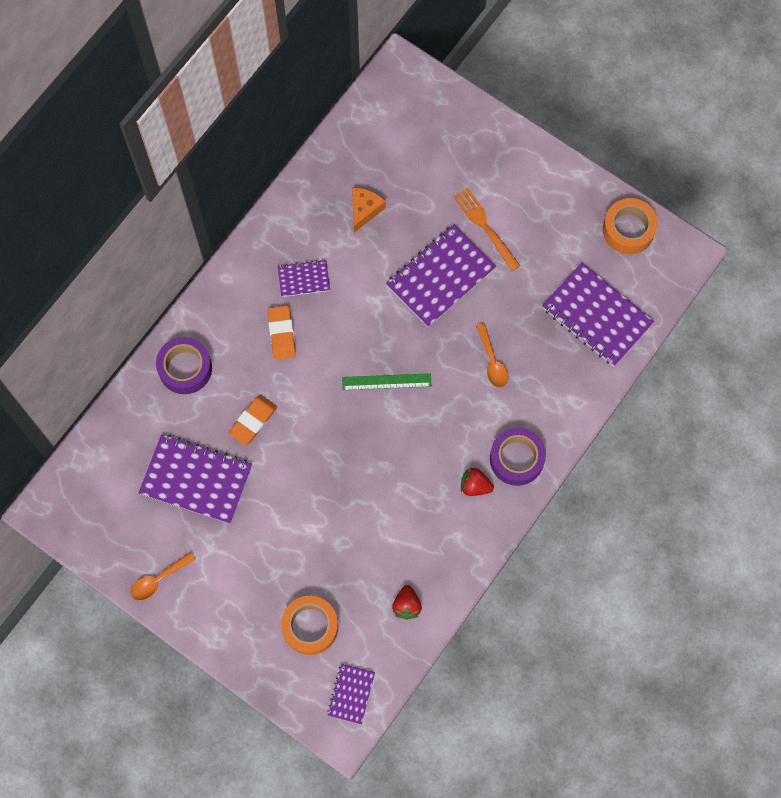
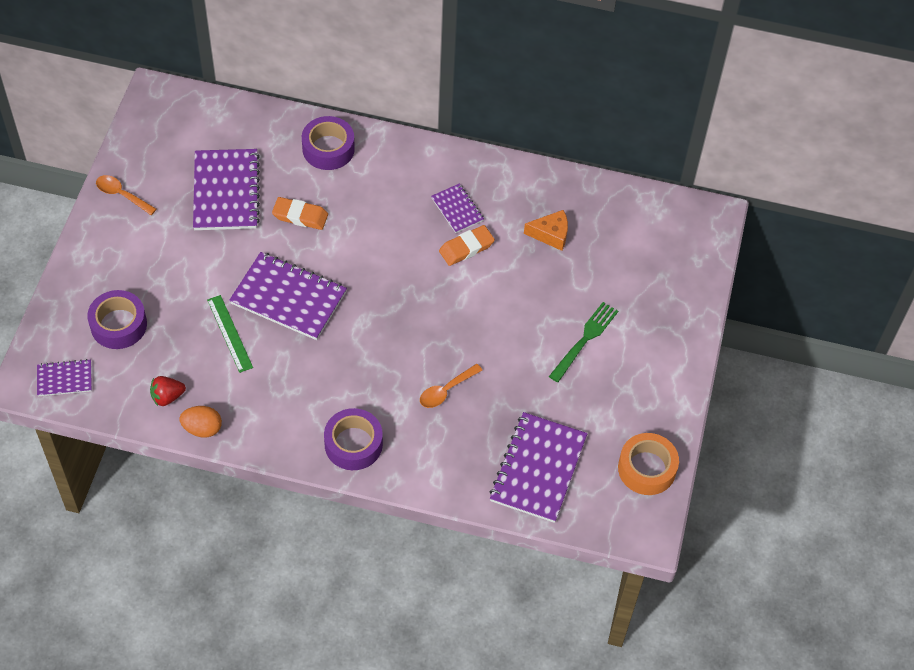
camera: 65 degrees right, 15 degrees down
(282, 334) = (395, 210): orange eraser -> orange eraser (466, 248)
(310, 626) = (118, 325): orange tape -> purple tape
(386, 382) = (385, 308): green ruler -> green ruler (229, 333)
(440, 277) = (513, 318): purple notebook -> purple notebook (288, 298)
(452, 584) = (202, 428): none -> orange egg
(475, 486) = (310, 416): red strawberry -> none
(485, 227) = (584, 340): orange fork -> green fork

